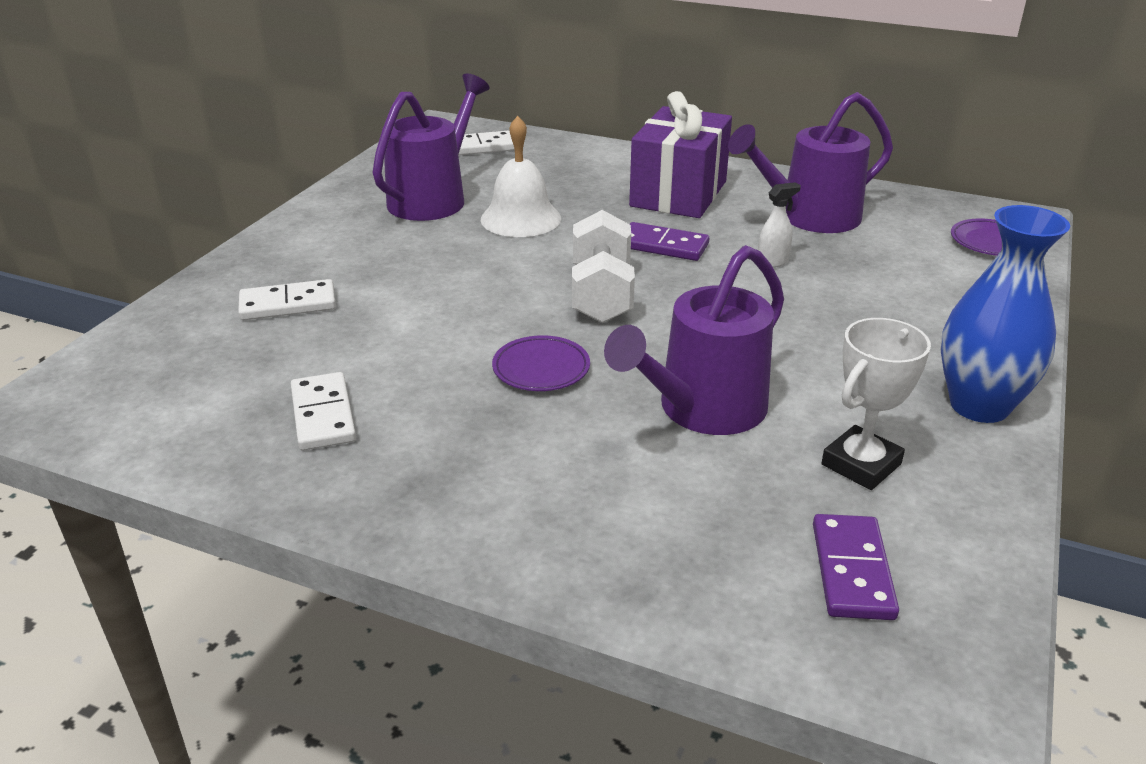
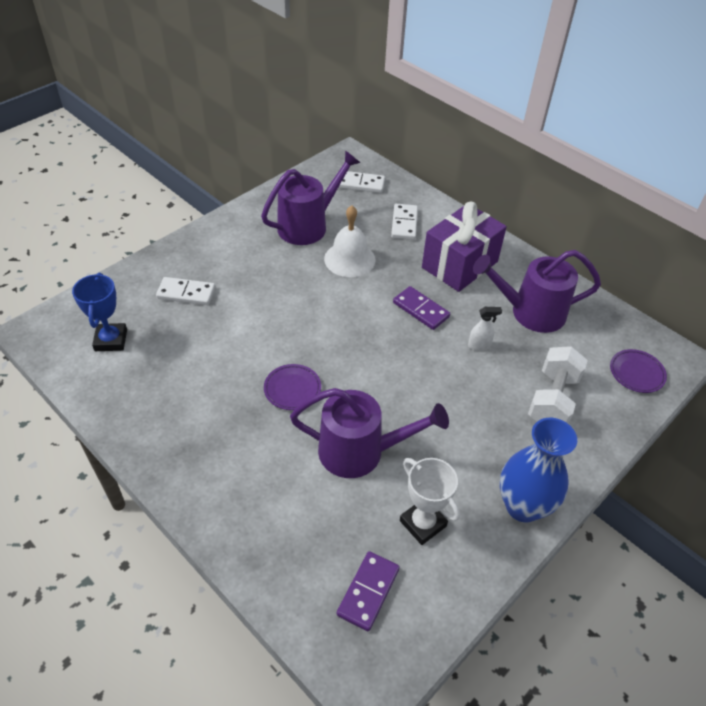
camera: 20 degrees right, 15 degrees up
(188, 386) = (111, 340): none -> blue trophy
(323, 415) = (165, 384): white domino -> white domino (404, 223)
(601, 294) = (359, 340): white dumbbell -> white dumbbell (552, 400)
(702, 410) = (361, 452): purple watering can -> purple watering can turned 150 degrees counterclockwise
(861, 464) = (422, 523): white trophy -> white trophy turned 75 degrees clockwise

